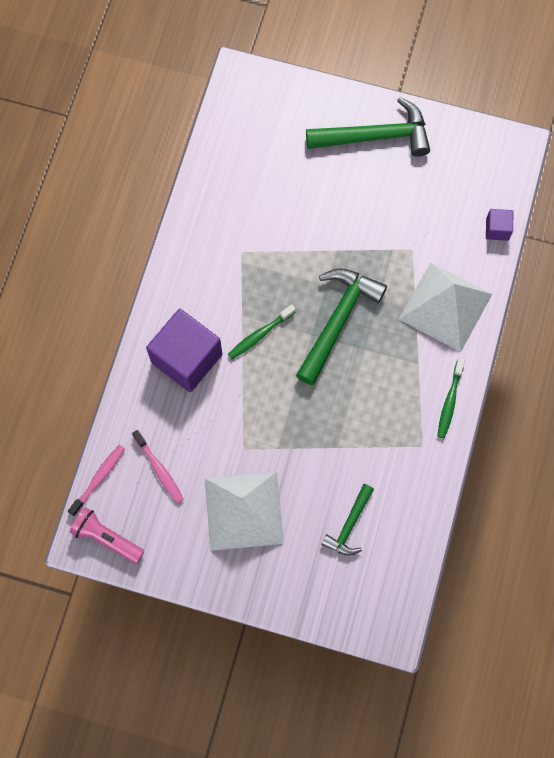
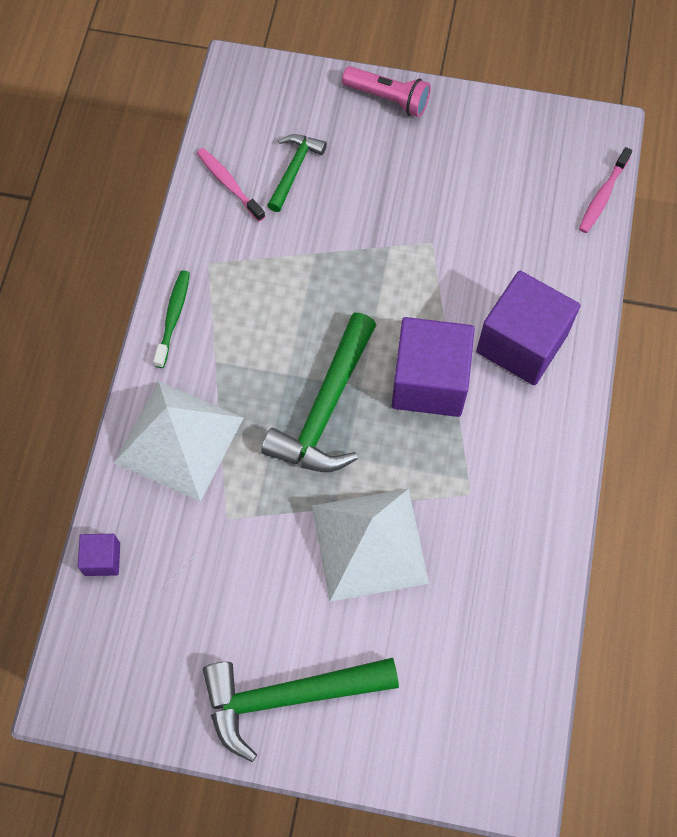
camera: 175 degrees right, 5 degrees down
(106, 538) = (579, 135): pink flashlight -> pink flashlight (388, 98)
(159, 469) = (531, 211): pink toothbrush -> pink toothbrush (229, 184)
(243, 511) = (422, 175): white pyramid -> white pyramid (369, 543)
(260, 335) = (429, 381): green toothbrush -> purple cube

